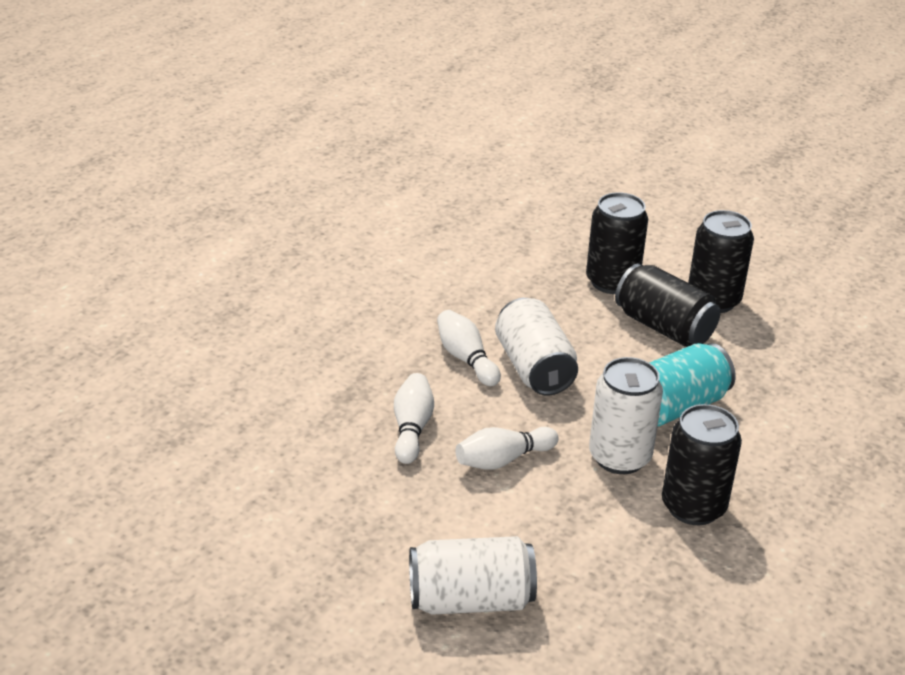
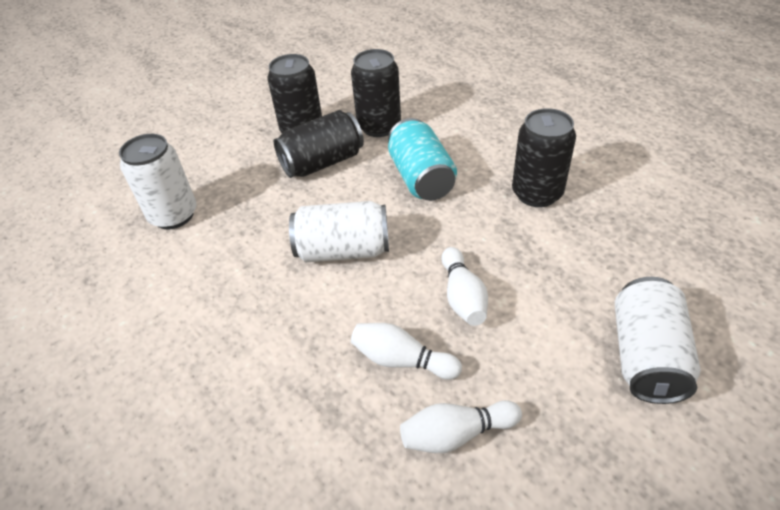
camera: 70 degrees left, 10 degrees up
(466, 359) = (311, 296): white bowling pin -> white bowling pin (456, 434)
(612, 282) = (249, 178): black can -> black can (379, 126)
(619, 457) = (473, 221): white can -> white can (173, 215)

